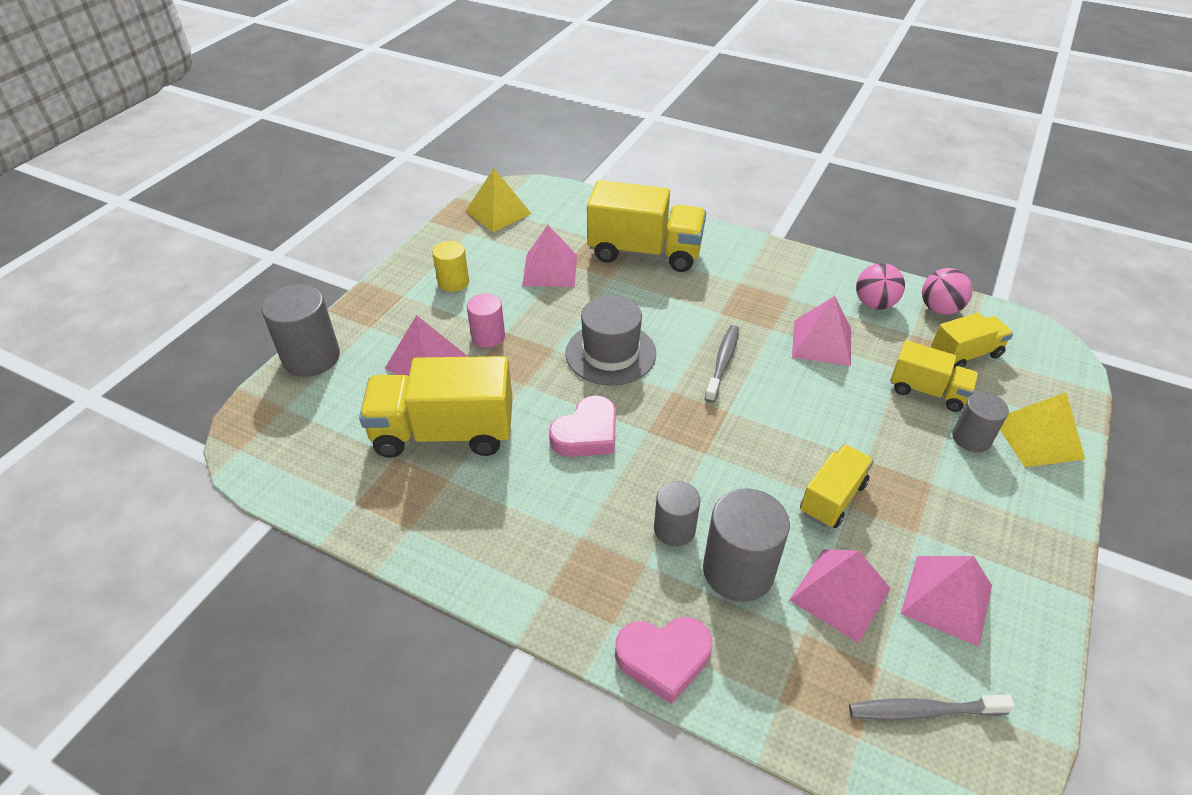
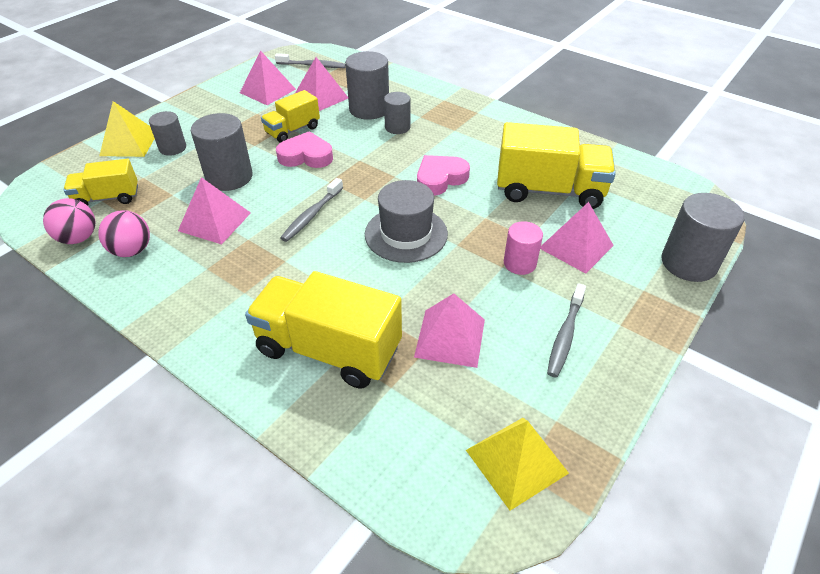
camera: 170 degrees left, 0 degrees up
(453, 282) = (565, 335): yellow cylinder -> grey toothbrush
(663, 658) = (422, 87): pink heart -> pink heart (306, 156)
(854, 401) = (229, 177): none -> grey cylinder
(927, 391) = (169, 177): yellow truck -> none

